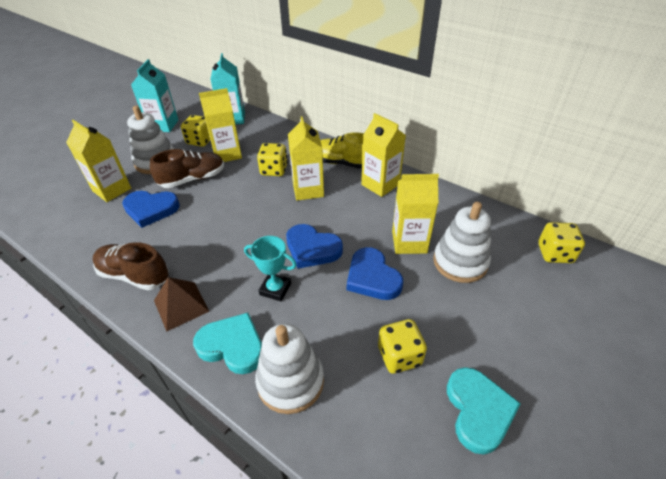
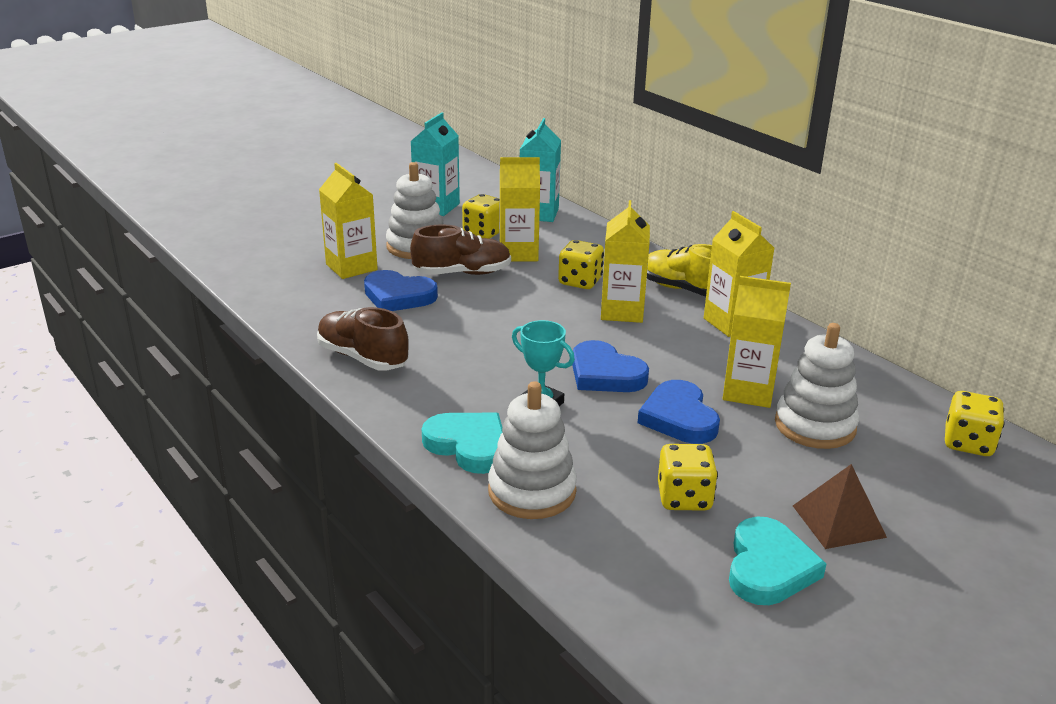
camera: 15 degrees right, 15 degrees down
(181, 305) = (414, 397): brown pyramid -> brown pyramid (838, 521)

